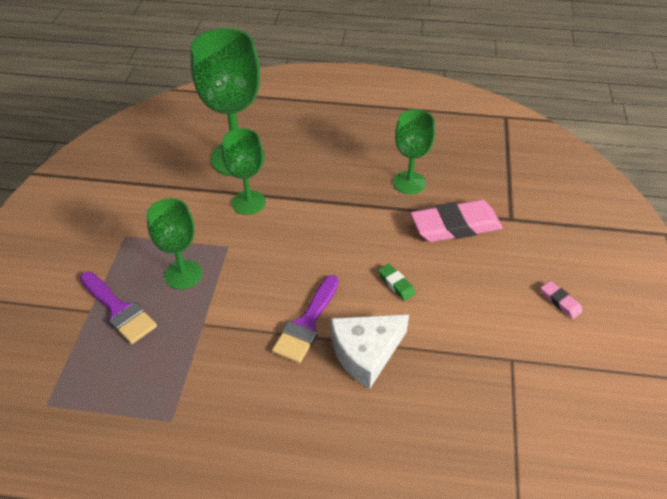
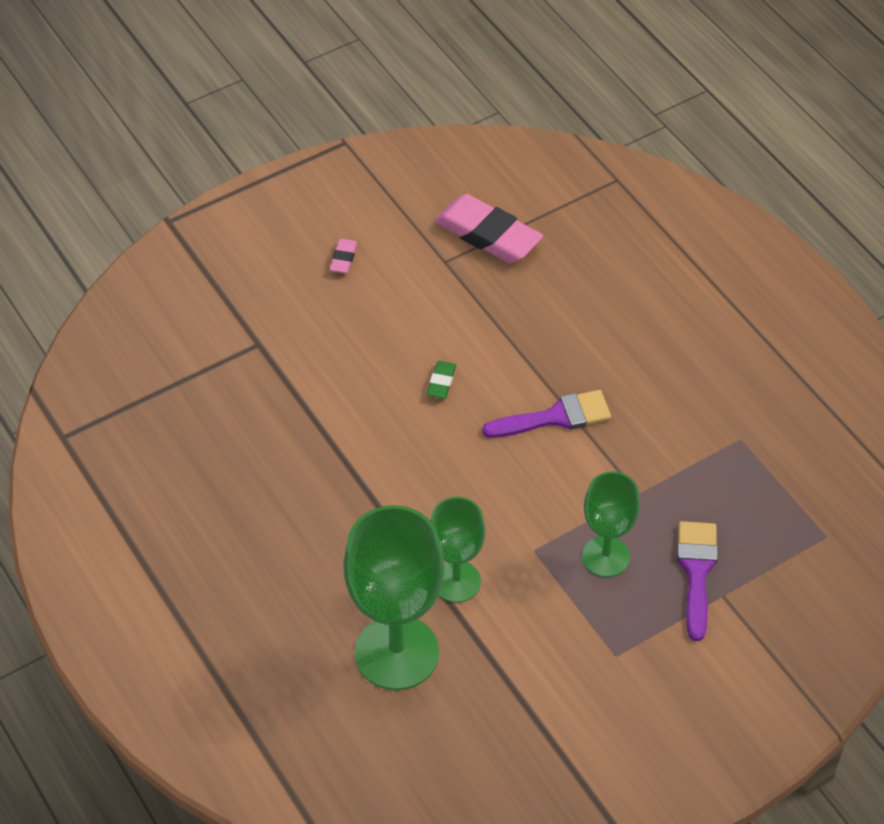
camera: 130 degrees left, 5 degrees up
(366, 353) = (540, 357): white cheese -> none
(409, 183) = (281, 458): green goblet -> none
(455, 226) = (314, 381): pink eraser -> pink eraser (487, 235)

